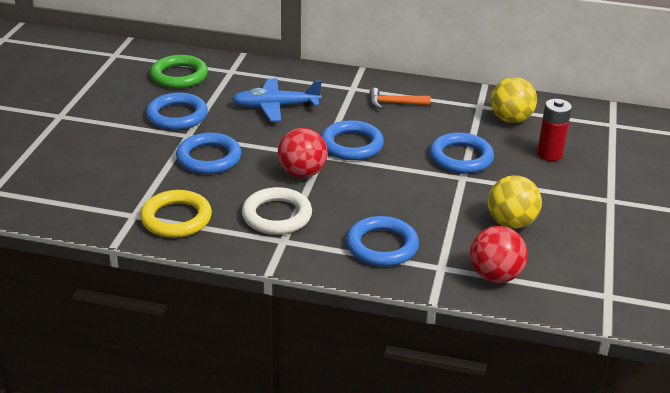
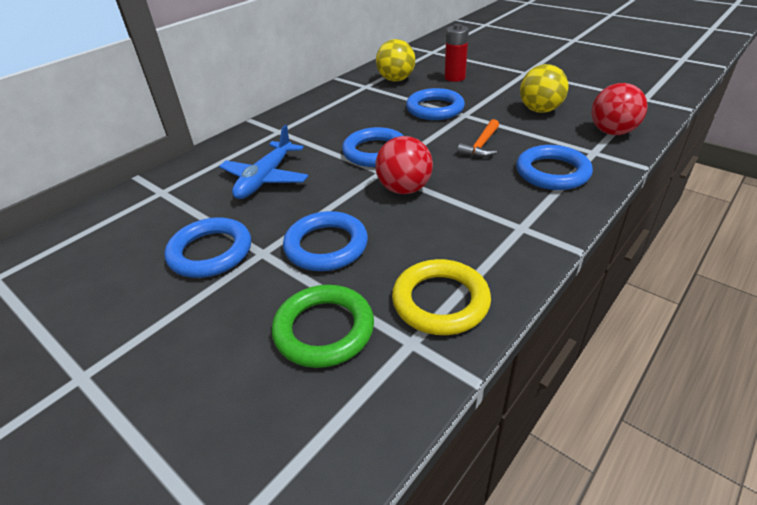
camera: 60 degrees left, 5 degrees up
(179, 76) = (123, 232): green ring -> green ring (324, 330)
(277, 216) = (473, 221): white ring -> none
(394, 103) = (326, 118): orange hammer -> orange hammer (481, 145)

